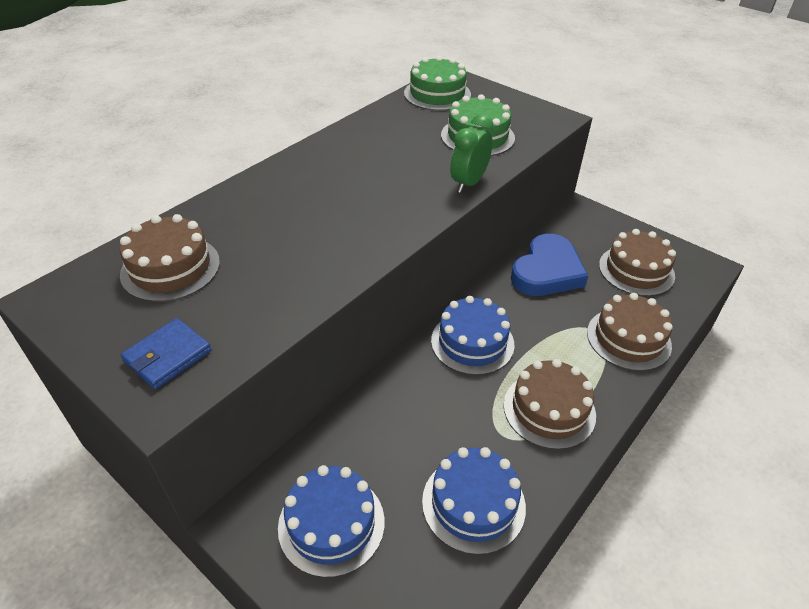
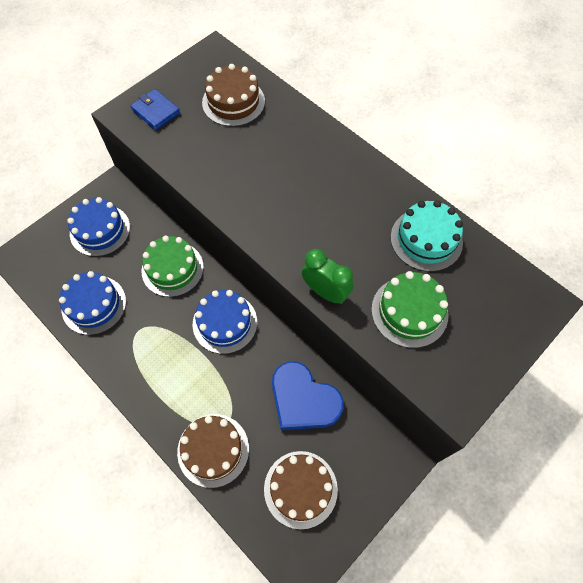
camera: 95 degrees right, 20 degrees up
(395, 126) = (426, 239): none -> turquoise cake
(437, 94) = (500, 283): green cake -> green cake (172, 269)
(549, 409) = (153, 366): brown cake -> none

